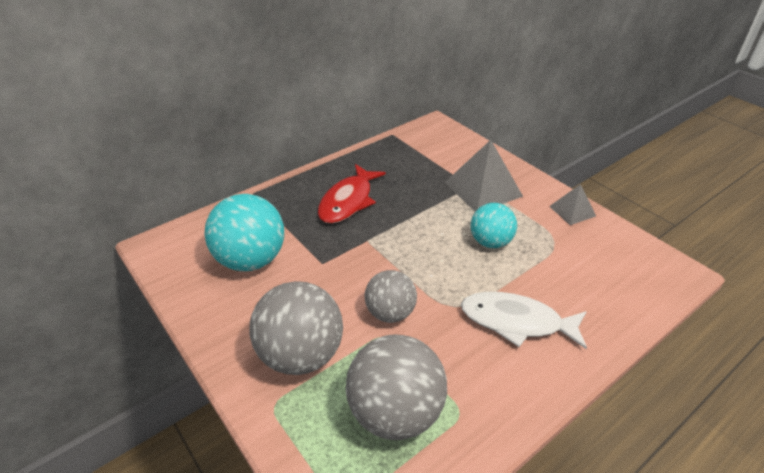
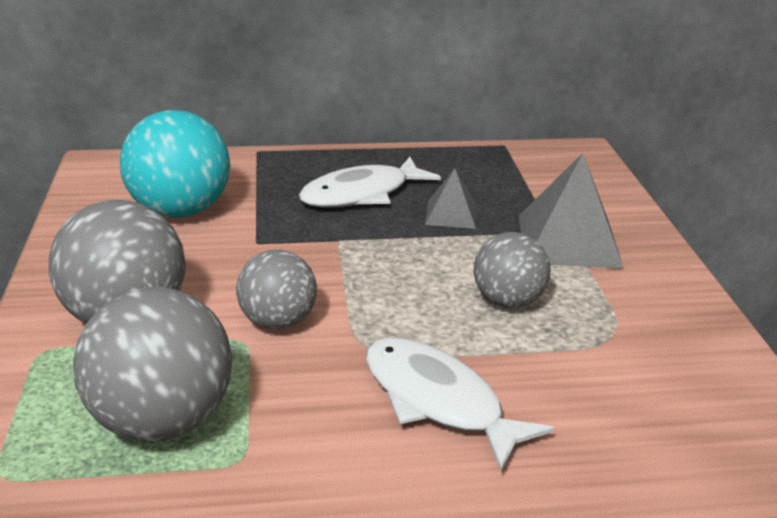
camera: 30 degrees right, 10 degrees down
(348, 201) = (362, 194): red fish -> white fish
(490, 242) = (507, 301): turquoise ball -> grey ball
(572, 211) = (687, 312): grey pyramid -> grey pyramid (451, 214)

